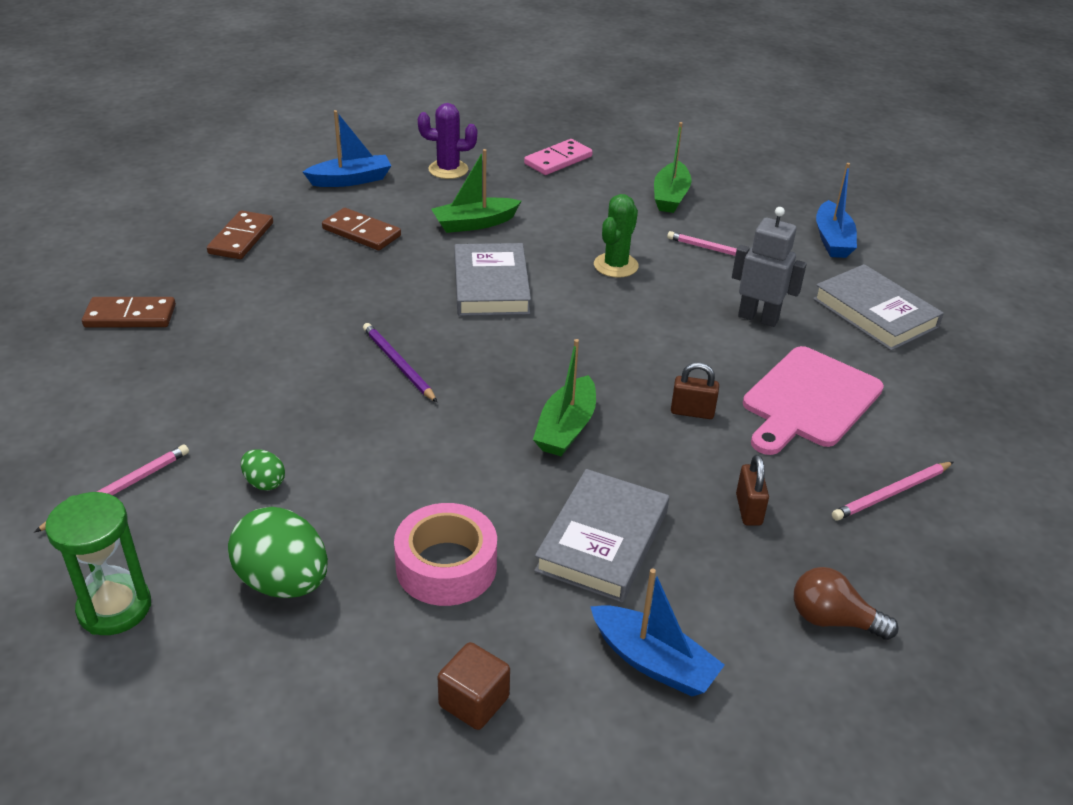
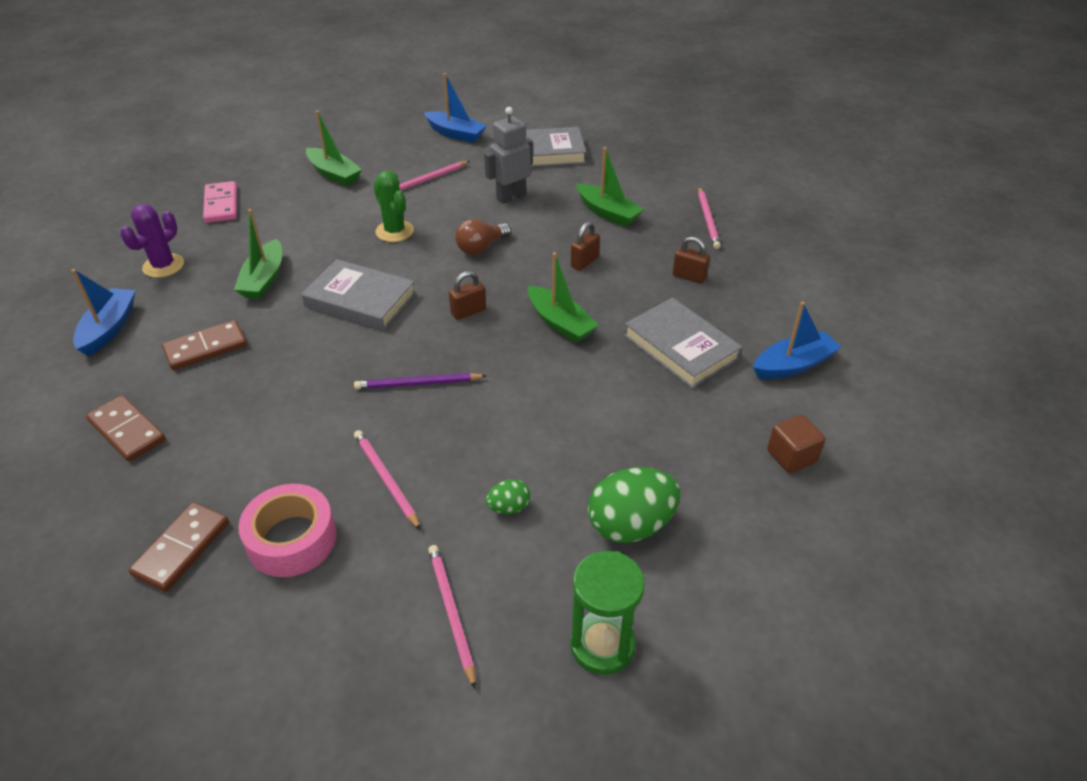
camera: 60 degrees left, 5 degrees up
(260, 391) = (386, 479): none -> pink pencil
(446, 566) = (663, 430): pink tape -> pink tape (292, 539)
(530, 357) = (468, 312): none -> brown padlock
(809, 400) = (607, 213): pink cutting board -> green boat
(833, 620) = (793, 283): brown light bulb -> brown light bulb (481, 247)

